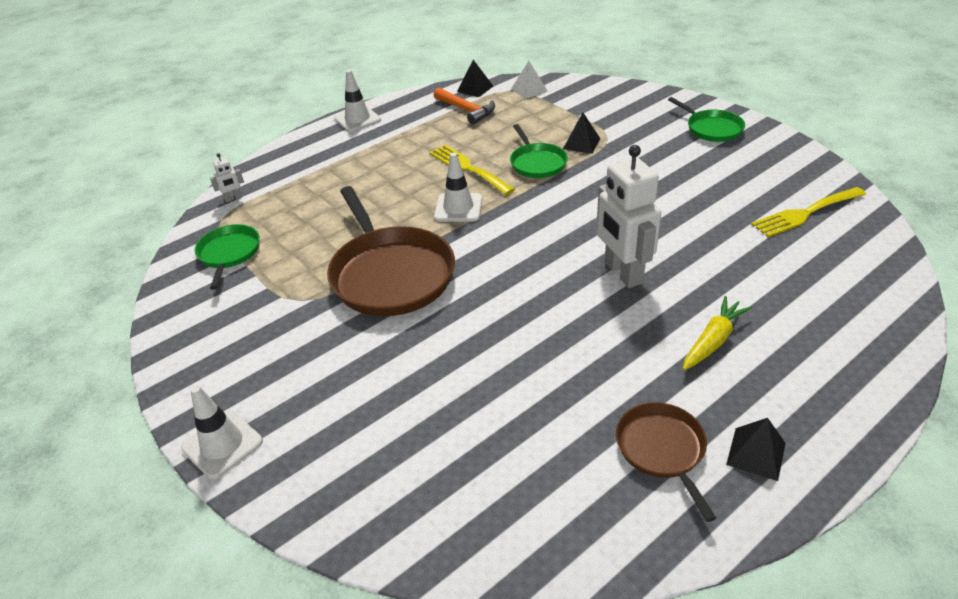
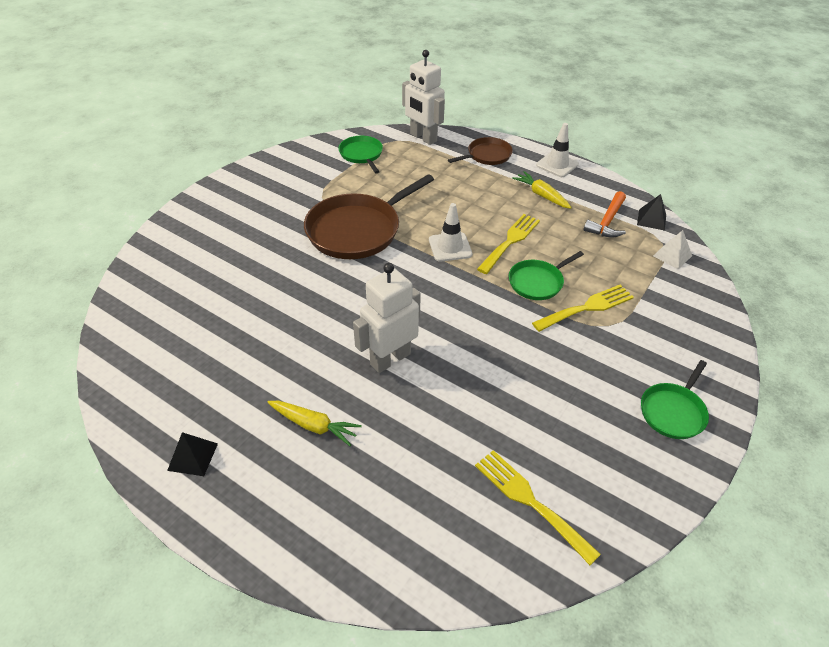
camera: 70 degrees right, 5 degrees up
(222, 445) = (196, 203): white traffic cone -> none
(229, 254) = (362, 154): green pan -> green pan turned 90 degrees counterclockwise
(233, 198) = (423, 138): white robot -> white robot, size x2.34
(403, 137) = (542, 195): none -> yellow carrot
(581, 143) = (587, 307): black pyramid -> yellow fork
(662, 450) = (195, 400): brown pan -> brown pan (487, 155)

